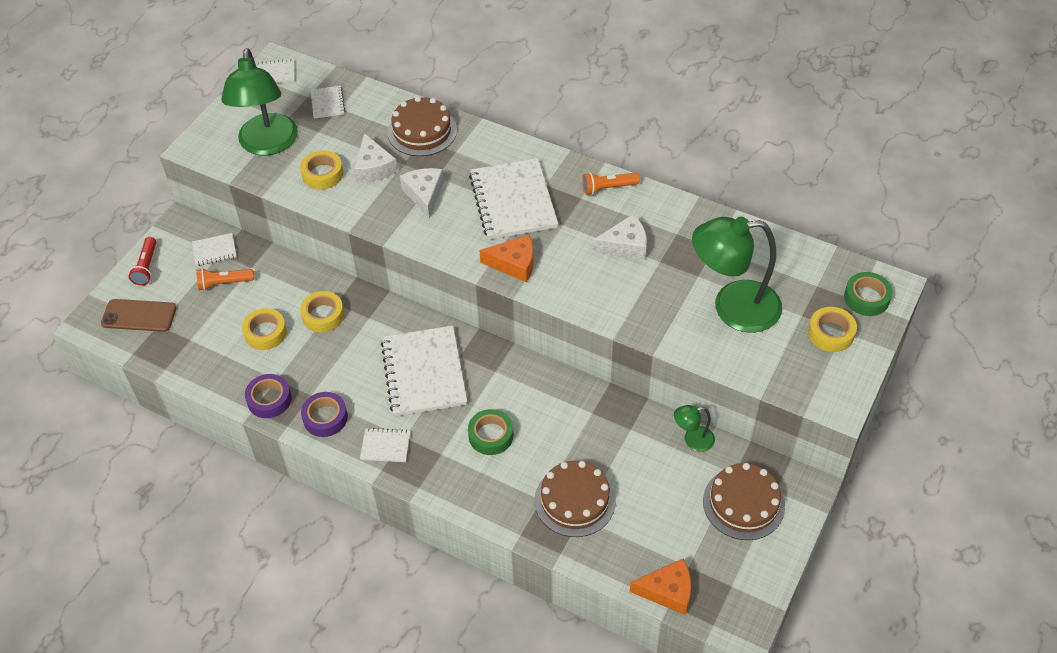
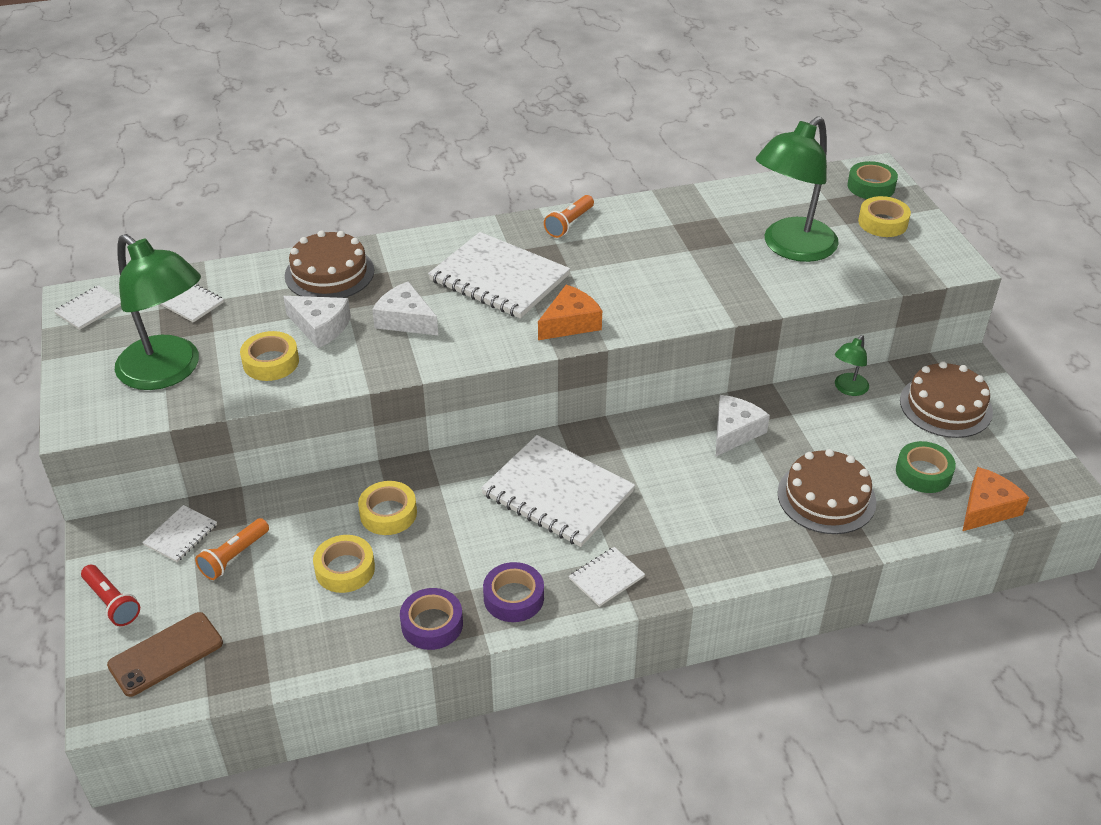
camera: 45 degrees left, 10 degrees down
(491, 435) = (688, 500): green tape -> green tape (923, 473)
(625, 245) = (644, 255): white cheese -> white cheese (734, 432)

